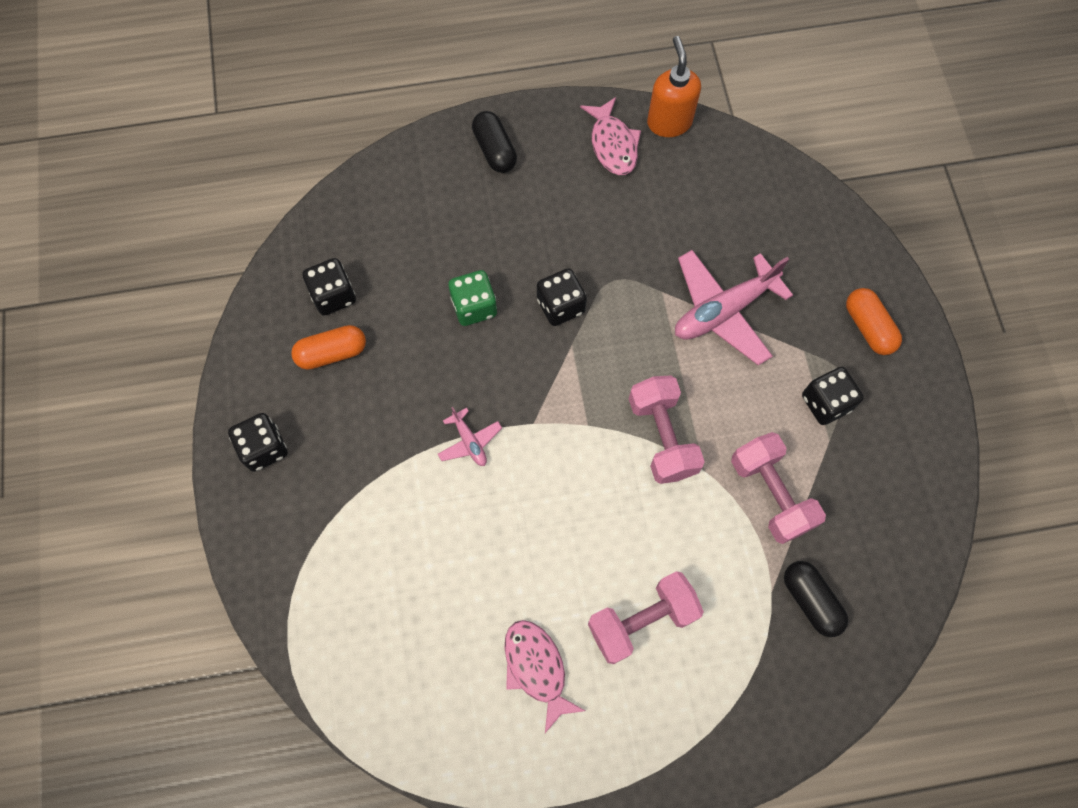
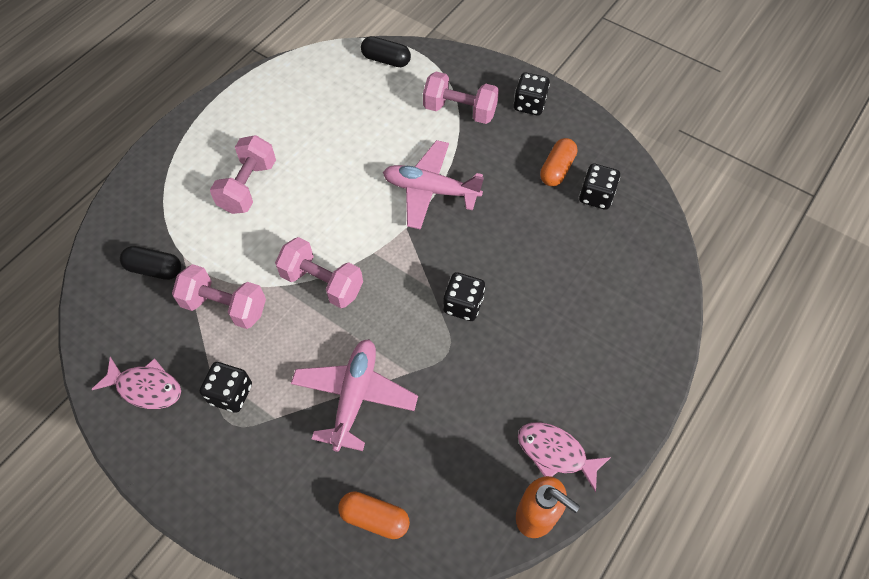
camera: 135 degrees right, 10 degrees down
(338, 509) = (460, 110): none -> pink dumbbell
(469, 441) = (430, 190): pink plane -> pink plane, size x2.08
(474, 307) = (513, 259): green dice -> none
(495, 150) = (625, 369): black capsule -> black capsule (386, 60)
(537, 668) = (285, 128): pink fish -> pink fish (146, 387)
(868, 327) = (239, 478): orange capsule -> orange capsule (375, 518)

